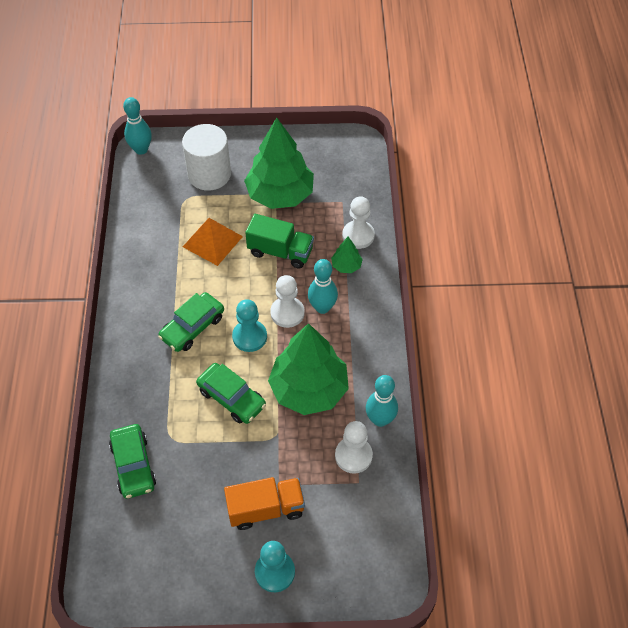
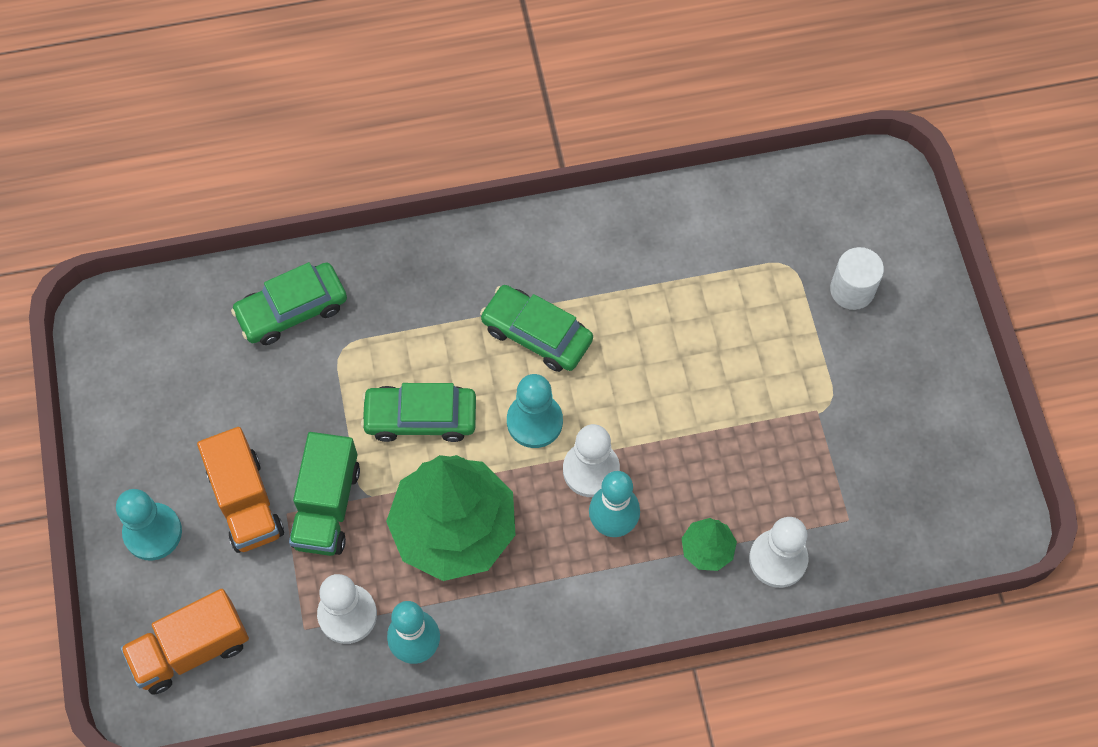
camera: 80 degrees right, 10 degrees up
(141, 149) = (878, 172): turquoise bowling pin -> none
(209, 174) = (852, 290): white cylinder -> white cylinder, size x0.58
(212, 241) = (710, 326): orange pyramid -> none
(231, 398) = (420, 418): green car -> green car turned 60 degrees clockwise
(280, 194) = (837, 412): green tree -> none
(280, 252) = (712, 436): green truck -> green truck (327, 506)
(361, 553) = (191, 650): none -> orange truck

